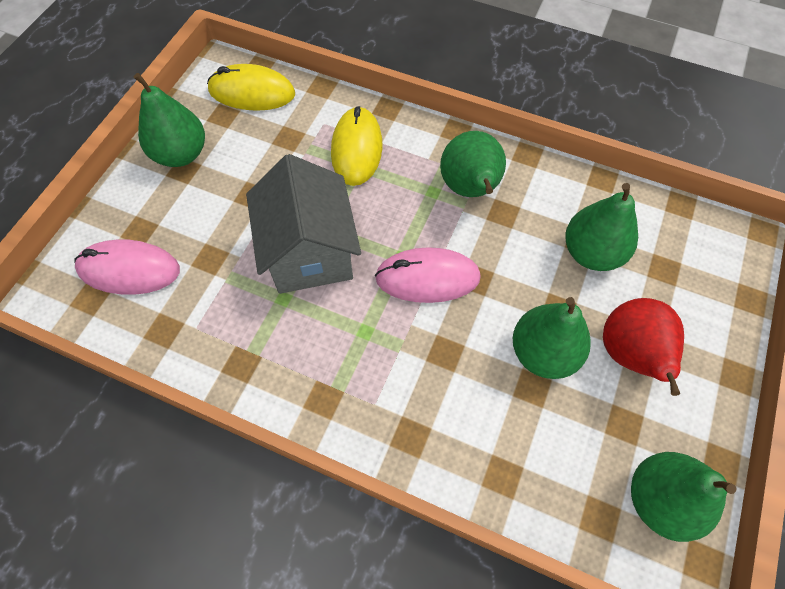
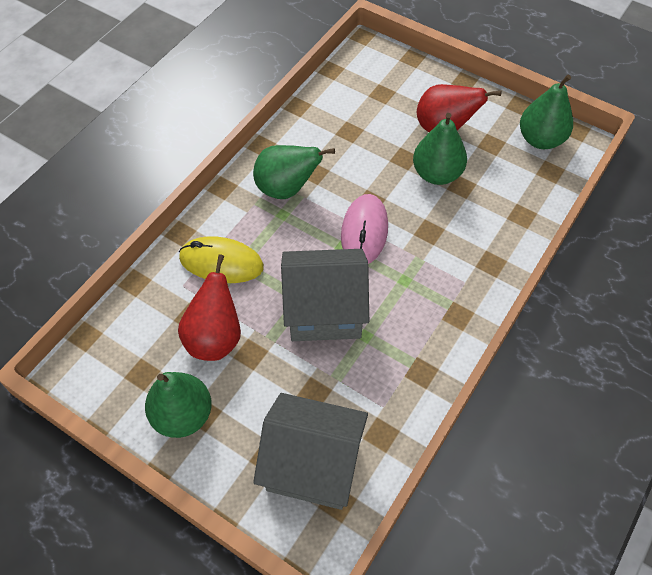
camera: 80 degrees left, 5 degrees down
(129, 270) = (312, 465): pink mouse -> grey house
(252, 92) = (120, 344): yellow mouse -> none
(266, 162) = (215, 338): none -> red pear
(591, 253) = (361, 128): green pear -> none

